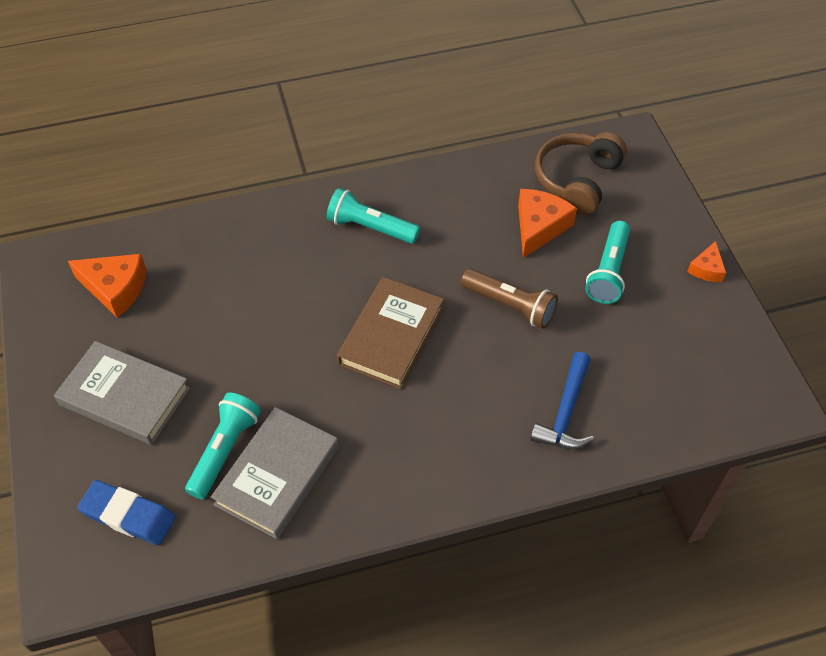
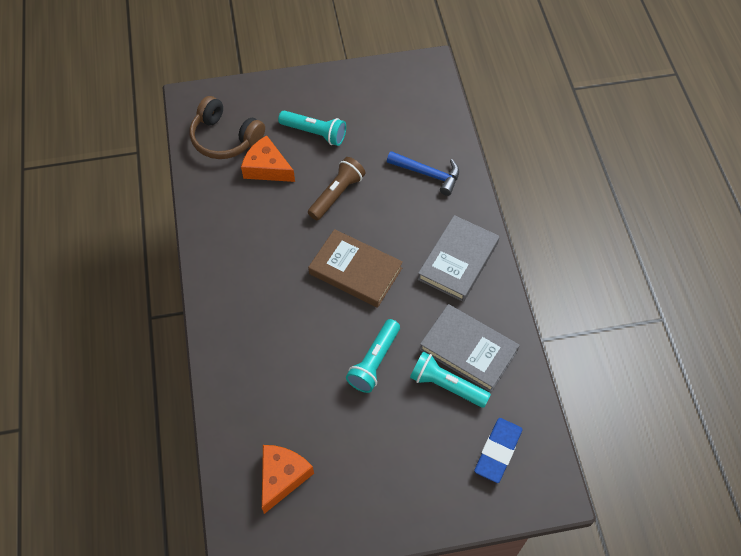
camera: 85 degrees left, 5 degrees up
(124, 397) = (394, 461): grey book -> grey book (458, 261)
(370, 227) = (248, 279): turquoise flashlight -> turquoise flashlight (374, 362)
(707, 269) = (320, 79): orange cheese -> none

